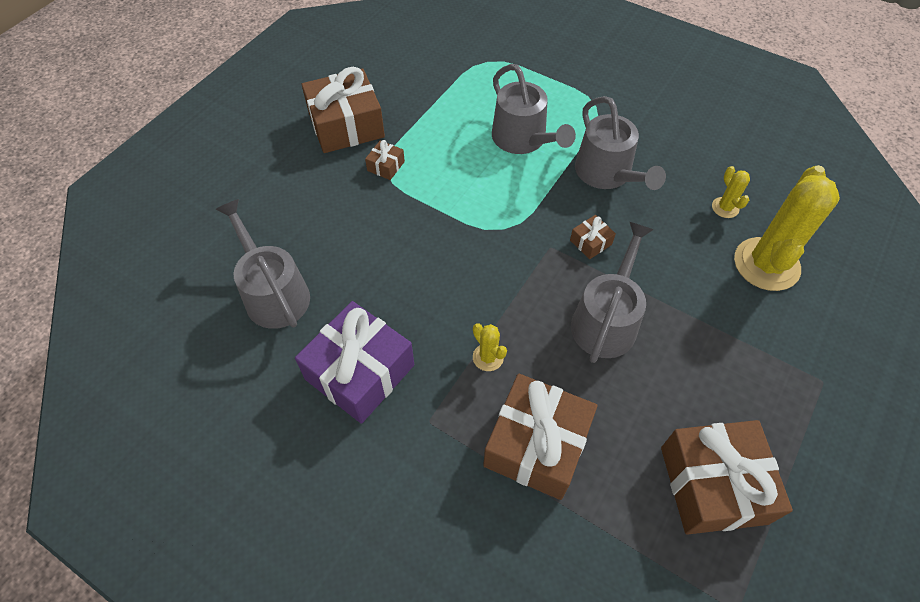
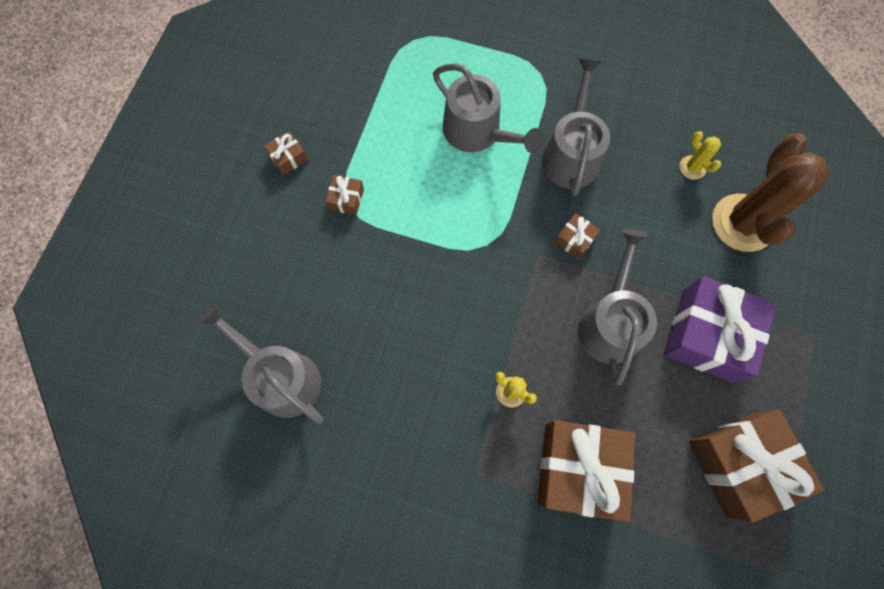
camera: 15 degrees left, 15 degrees up
(346, 125) = (288, 158): brown gift -> brown gift, size x0.43
(360, 372) = (395, 440): purple gift -> purple gift (707, 335)
(607, 173) = (571, 154): grey watering can -> grey watering can turned 135 degrees counterclockwise
(766, 264) = (742, 223): yellow cactus -> brown cactus

